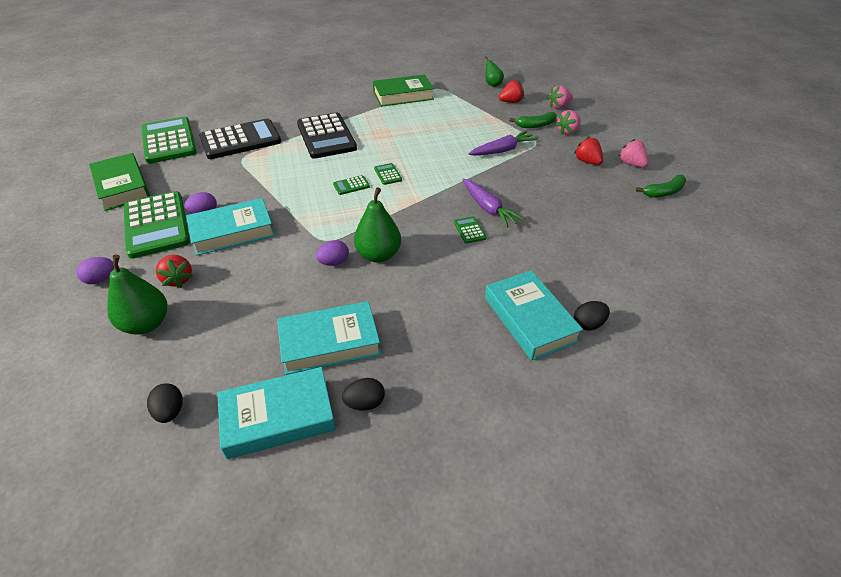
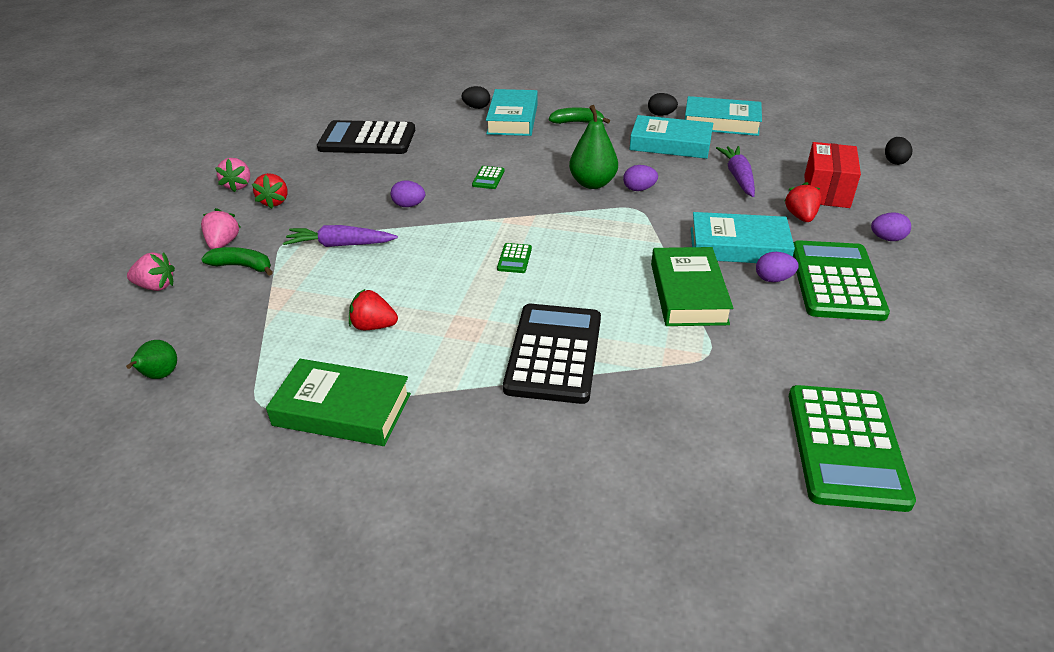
camera: 150 degrees left, 5 degrees down
(122, 186) = (906, 360): green book -> green book (688, 293)
(146, 324) = (826, 191): green pear -> red box
(170, 412) = (797, 141): black egg -> black egg (894, 161)
(240, 140) = (704, 398): black calculator -> black calculator (367, 139)
(351, 185) = (571, 258): green calculator -> none
(488, 208) = (446, 190): purple carrot -> purple carrot (738, 177)
(498, 187) = (409, 205): none -> purple egg
(511, 102) = (201, 321): red strawberry -> red strawberry (373, 326)
(567, 131) = (223, 243): pink strawberry -> pink strawberry turned 75 degrees counterclockwise
(663, 192) = (265, 155): green banana -> green banana (577, 122)

